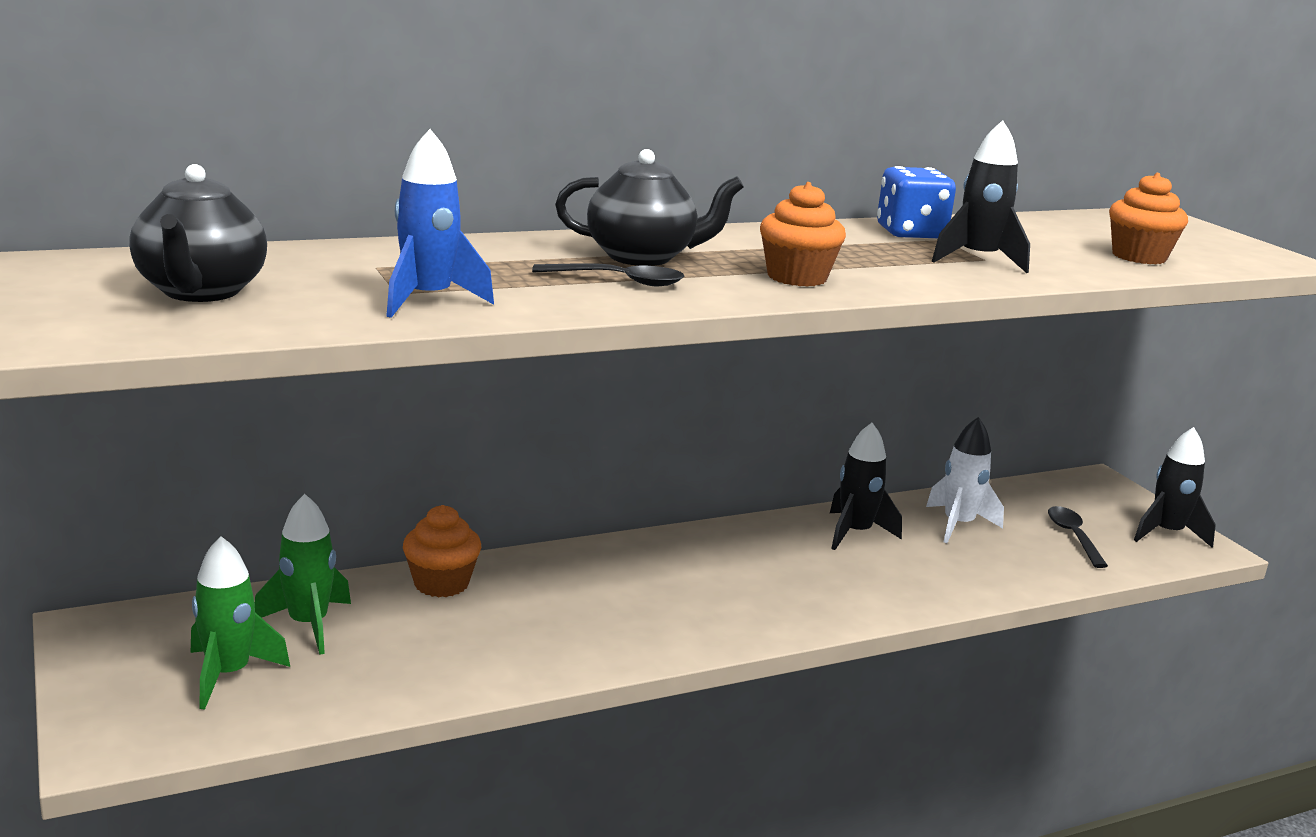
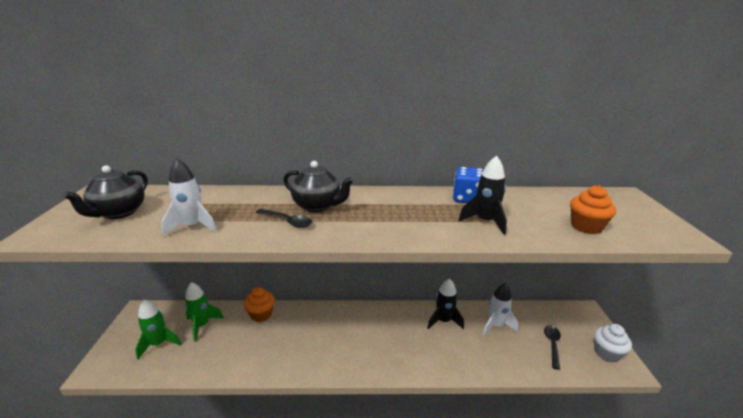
camera: 25 degrees right, 5 degrees up
(428, 300) = (192, 226): blue rocket -> white rocket
(797, 277) = (374, 226): orange cupcake -> none
(1166, 533) = (607, 353): black rocket -> white cupcake

